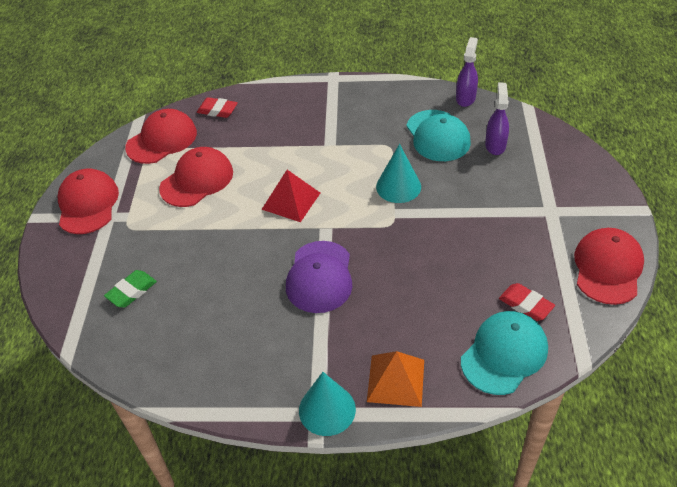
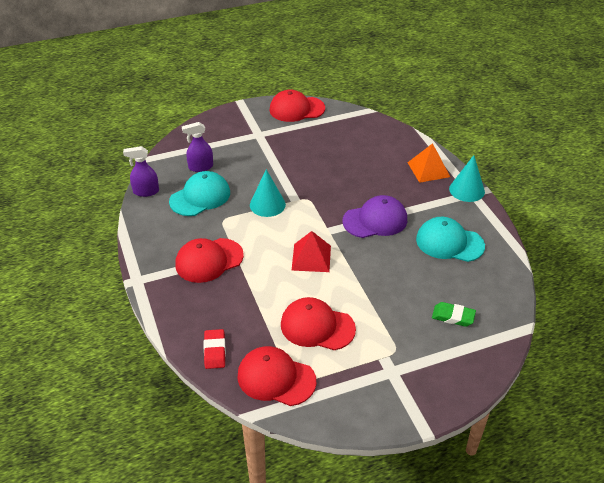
camera: 115 degrees left, 5 degrees down
(88, 204) = (387, 396): red cap -> red cap (209, 260)
(504, 354) = (383, 135): turquoise cap -> turquoise cap (449, 242)
(525, 304) = (343, 133): red eraser -> none

